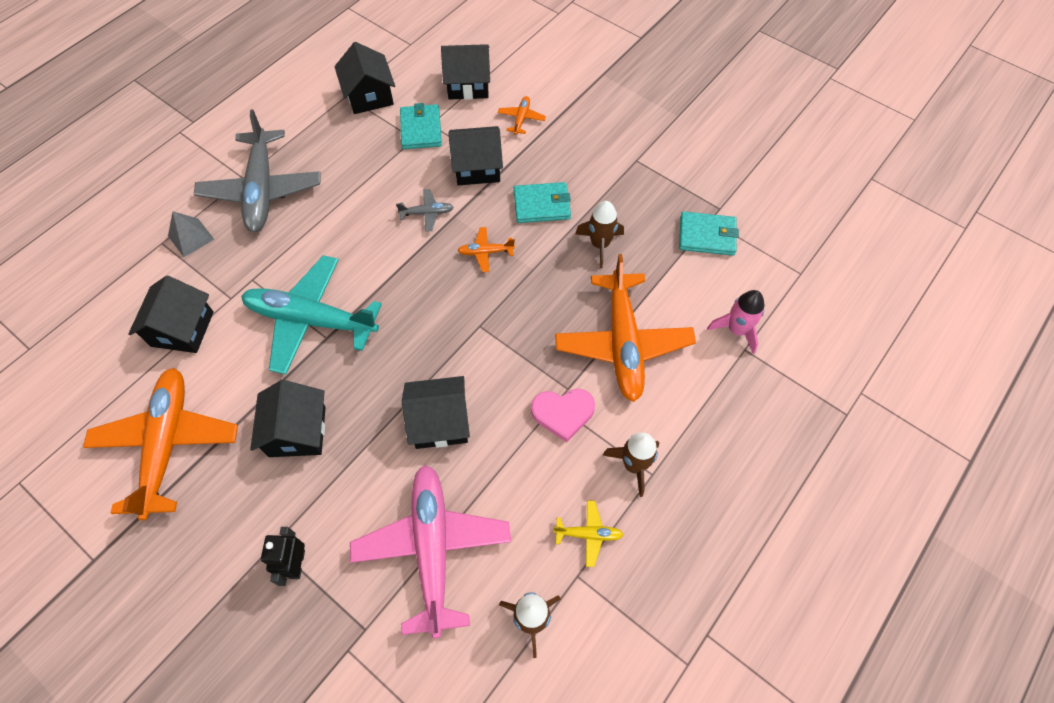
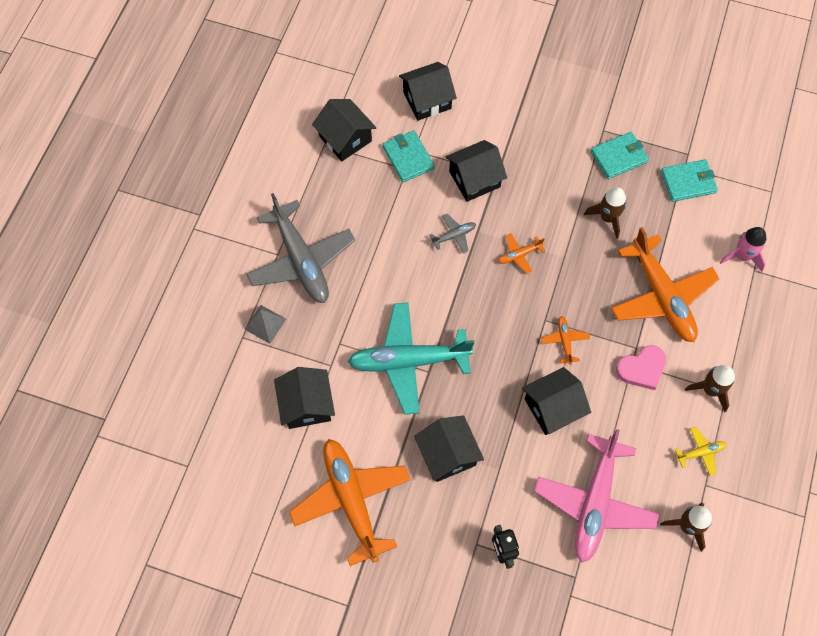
camera: 20 degrees left, 5 degrees up
(432, 548) = (594, 503): pink plane -> pink plane turned 135 degrees counterclockwise
(521, 118) = (489, 120): orange plane -> orange plane (564, 341)
(542, 205) = (545, 197): turquoise wallet -> turquoise wallet (619, 157)

